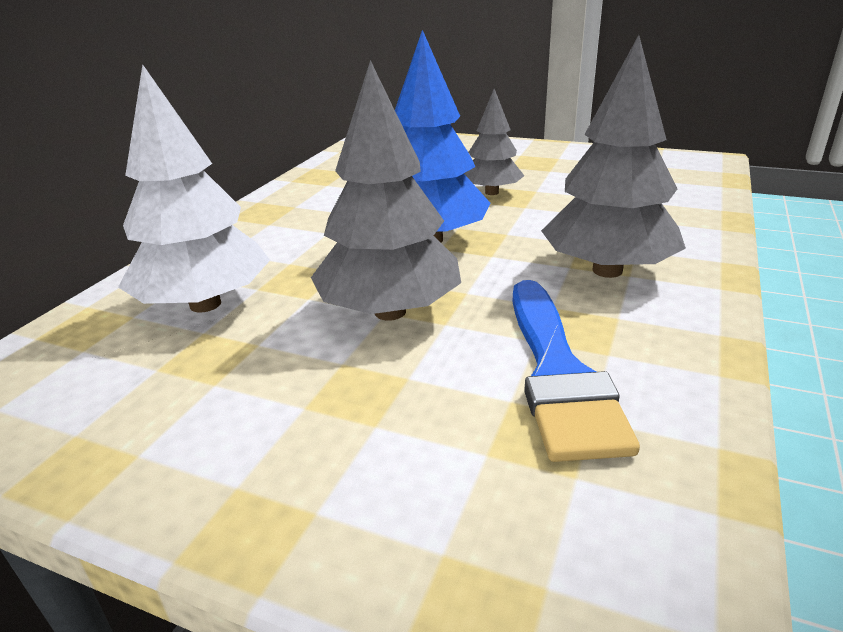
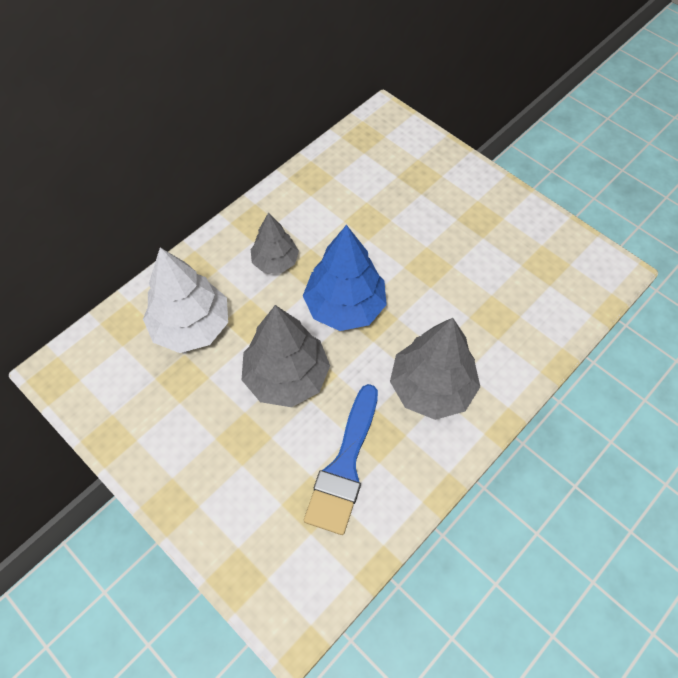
camera: 20 degrees right, 30 degrees up
(492, 192) = (420, 256): grey tree -> grey tree (275, 261)

